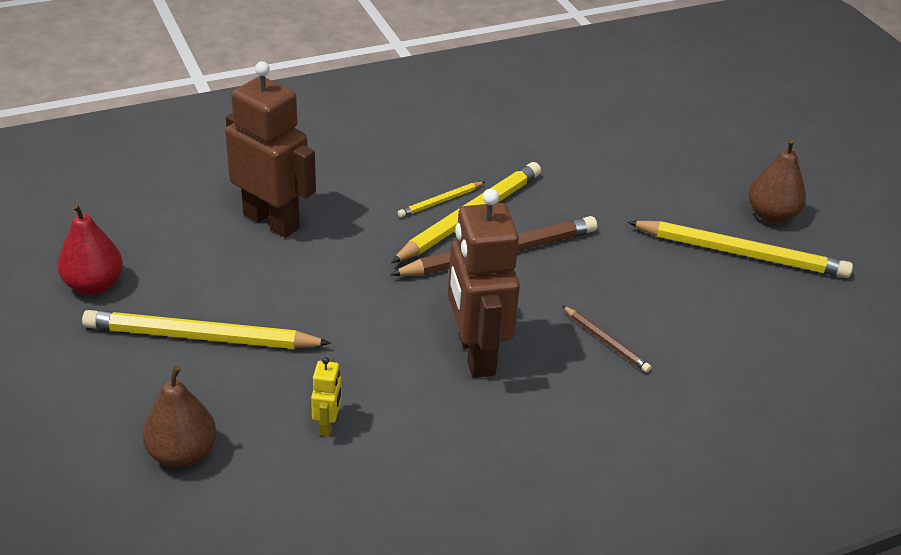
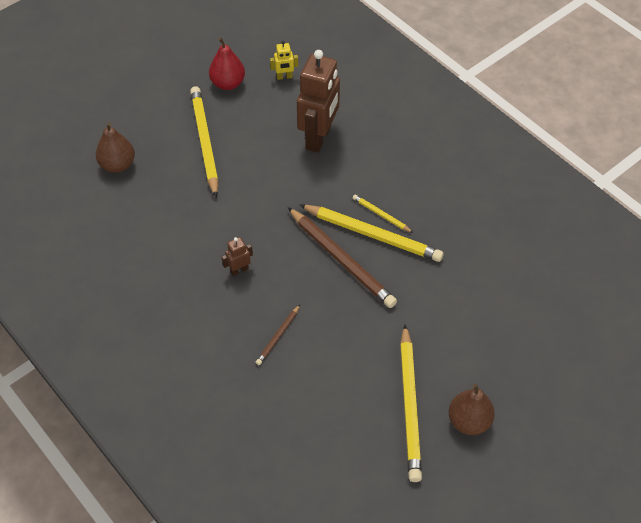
camera: 75 degrees right, 15 degrees up
(327, 425) = (157, 217): yellow robot -> yellow robot (284, 77)
(475, 354) = (239, 270): brown robot -> brown robot, size x0.43

